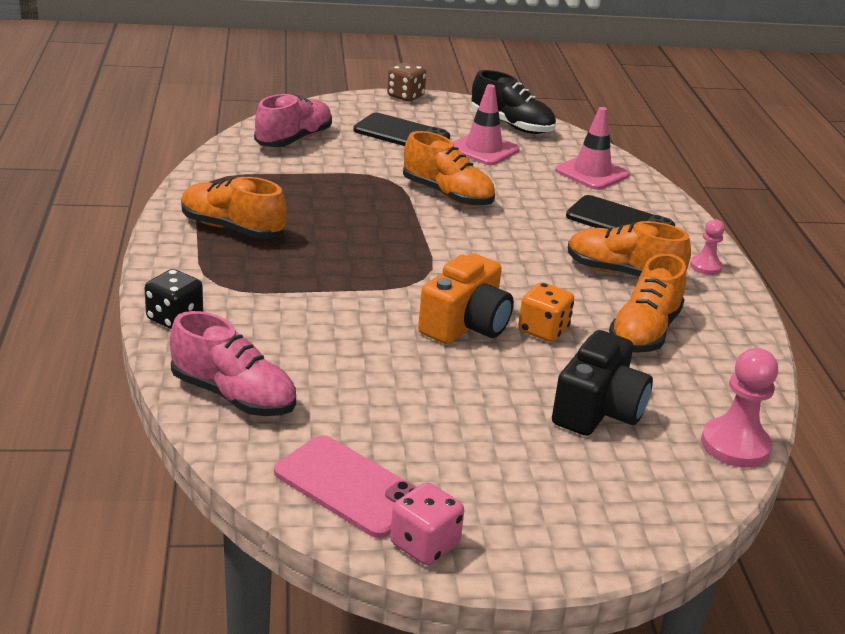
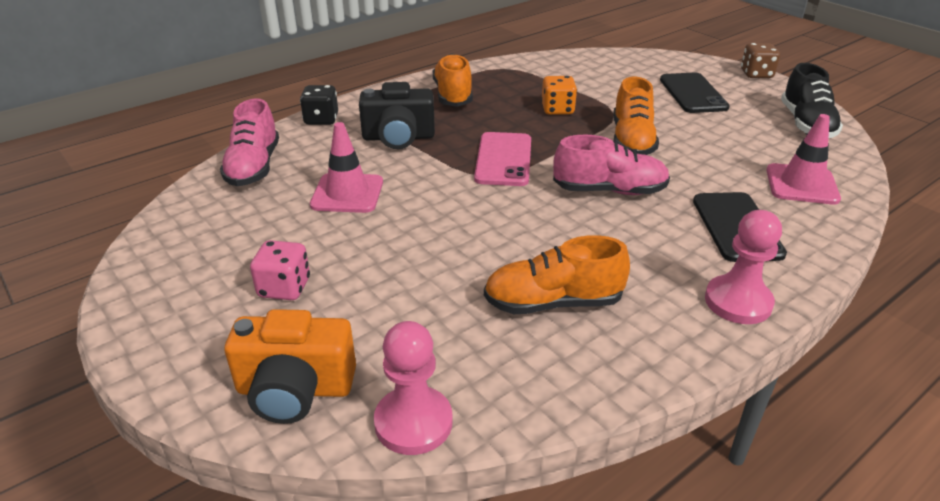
camera: 60 degrees right, 5 degrees up
(294, 139) = (606, 68): pink shoe -> pink shoe (609, 190)
(349, 486) = (183, 242): pink phone -> pink phone (504, 159)
(424, 545) = (133, 295): pink dice -> pink dice (284, 288)
(465, 325) = (444, 214): orange camera -> orange camera (295, 390)
(483, 149) = (737, 128): pink traffic cone -> pink traffic cone (347, 193)
(543, 330) = (483, 250): orange dice -> orange dice (557, 110)
(598, 410) = (388, 318): black camera -> black camera (398, 137)
(622, 273) = (641, 258): orange shoe -> none
(705, 266) = (738, 302): pink pawn -> pink pawn, size x1.71

